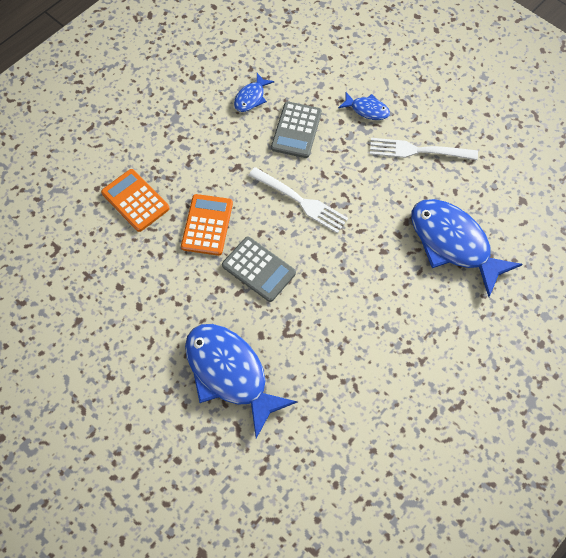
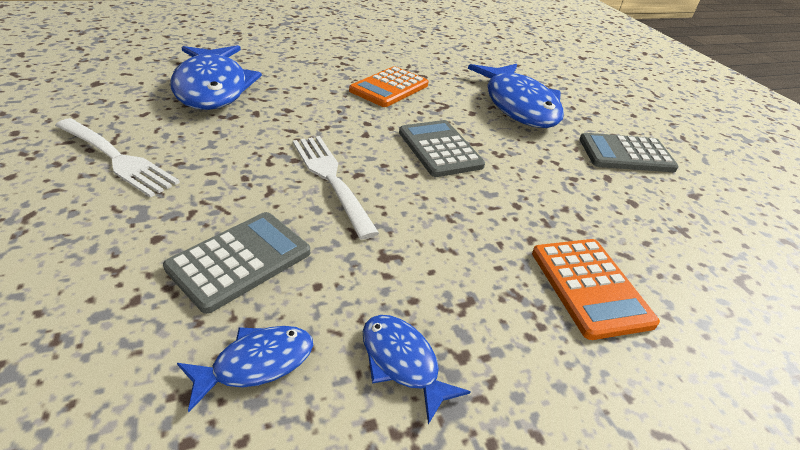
camera: 155 degrees left, 25 degrees down
(129, 347) = (626, 154): none -> grey calculator
(207, 225) = (481, 210): orange calculator -> orange calculator (389, 88)
(367, 110) = (95, 233): blue fish -> blue fish (402, 362)

